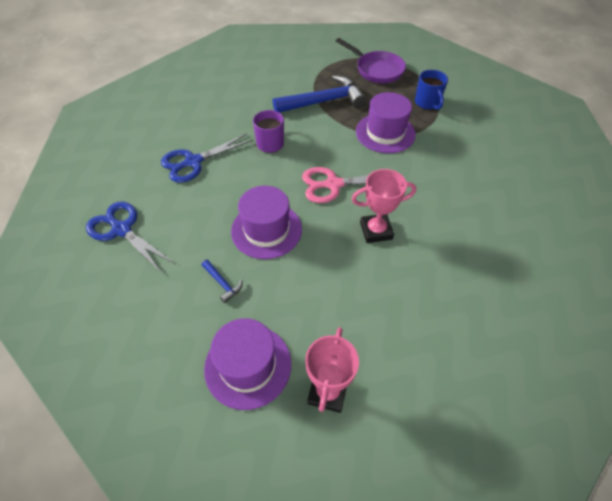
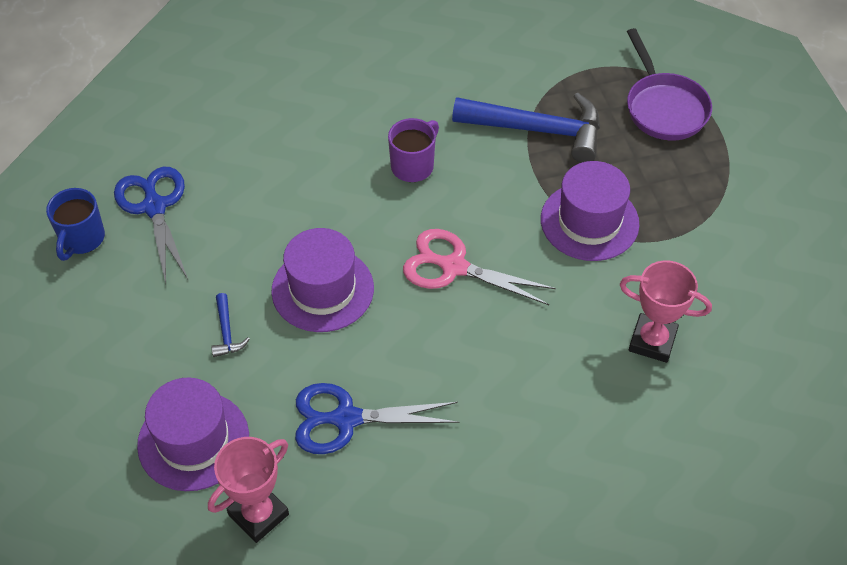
camera: 30 degrees right, 0 degrees up
(193, 162) = (294, 149): blue scissors -> blue scissors (345, 419)
(376, 231) = (460, 358): pink trophy -> pink trophy (652, 341)
(427, 103) = (697, 200): blue mug -> blue mug (82, 239)

